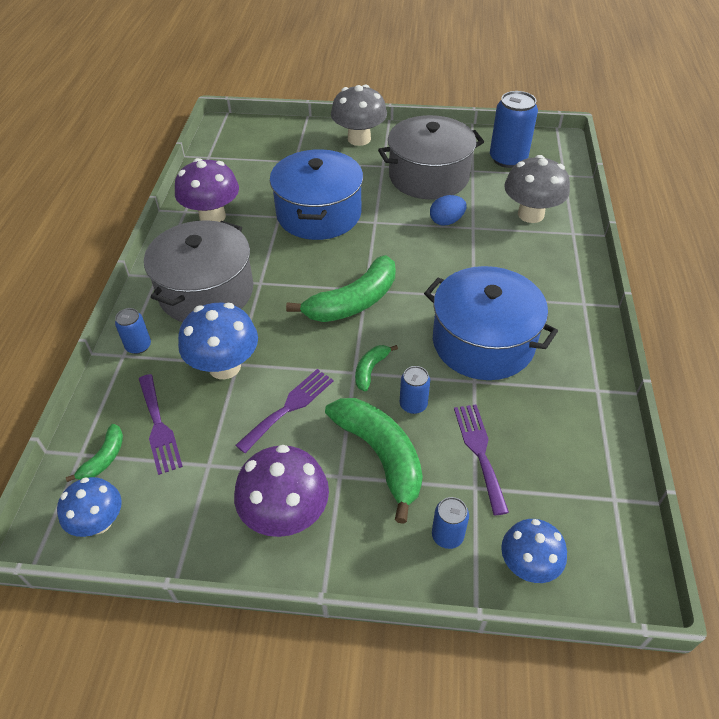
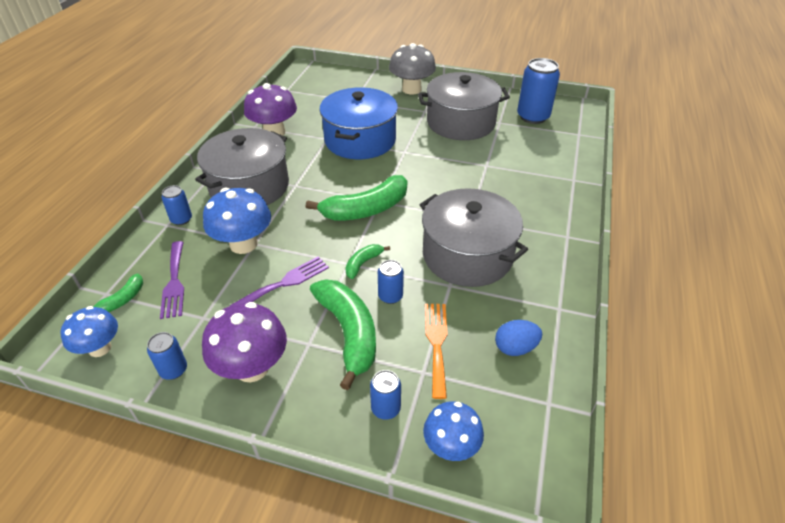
camera: 10 degrees right, 5 degrees down
(196, 533) = (173, 370): none -> blue can
(446, 221) = (465, 158): blue egg -> blue egg (515, 348)
(480, 452) = (436, 343): purple fork -> orange fork
(483, 342) = (467, 255): blue pot -> grey pot
(530, 214) = (540, 161): grey mushroom -> none

